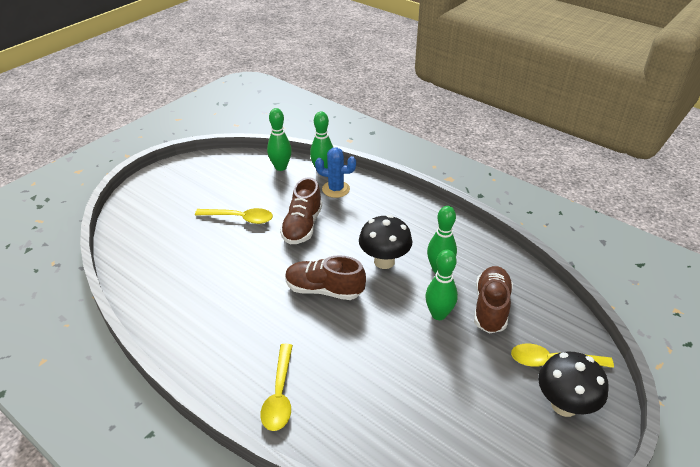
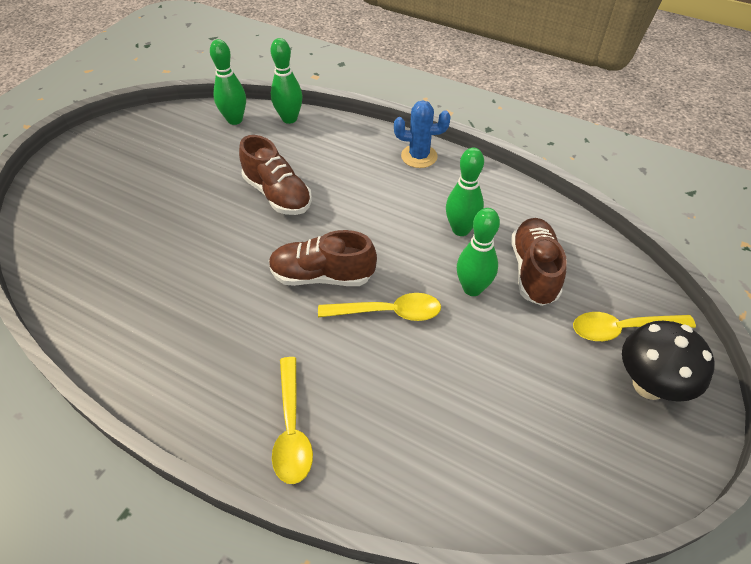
camera: 10 degrees left, 10 degrees up
(240, 218) = (194, 194): yellow spoon -> yellow spoon (388, 312)
(302, 226) = (277, 194): brown shoe -> brown shoe turned 45 degrees counterclockwise
(336, 189) = (311, 141): blue cactus -> blue cactus (419, 156)
(384, 261) = (390, 228): black mushroom -> none

